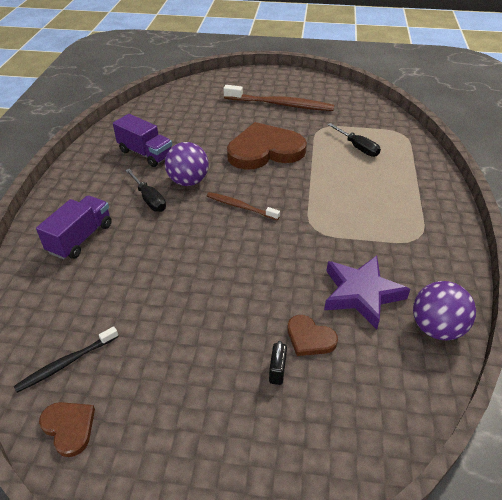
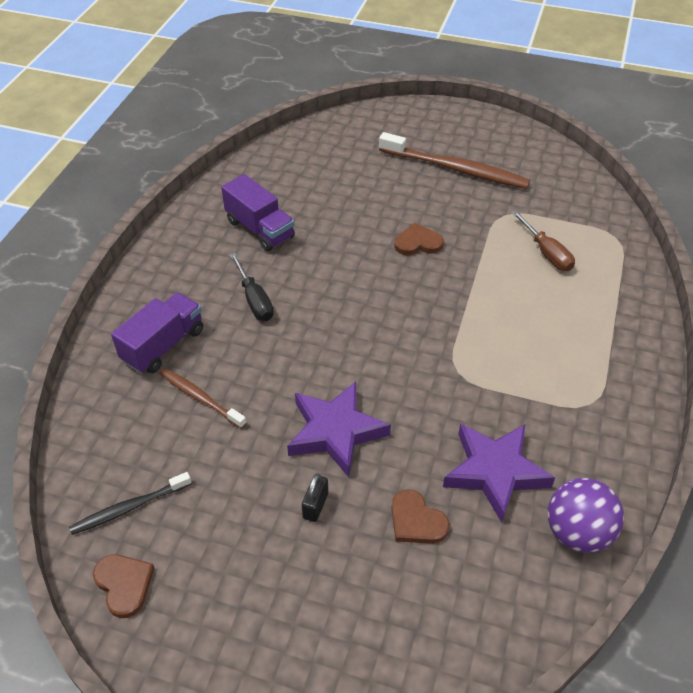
camera: 10 degrees right, 5 degrees up
(188, 181) = (308, 279): purple ball -> none
(230, 282) = (335, 432): none -> purple star
(240, 206) = (368, 326): brown toothbrush -> brown toothbrush (200, 397)
(265, 150) = (418, 243): brown heart -> brown heart, size x0.46
(277, 371) = (368, 556): black padlock -> black padlock (315, 505)
(358, 148) = (547, 253): black screwdriver -> brown screwdriver

